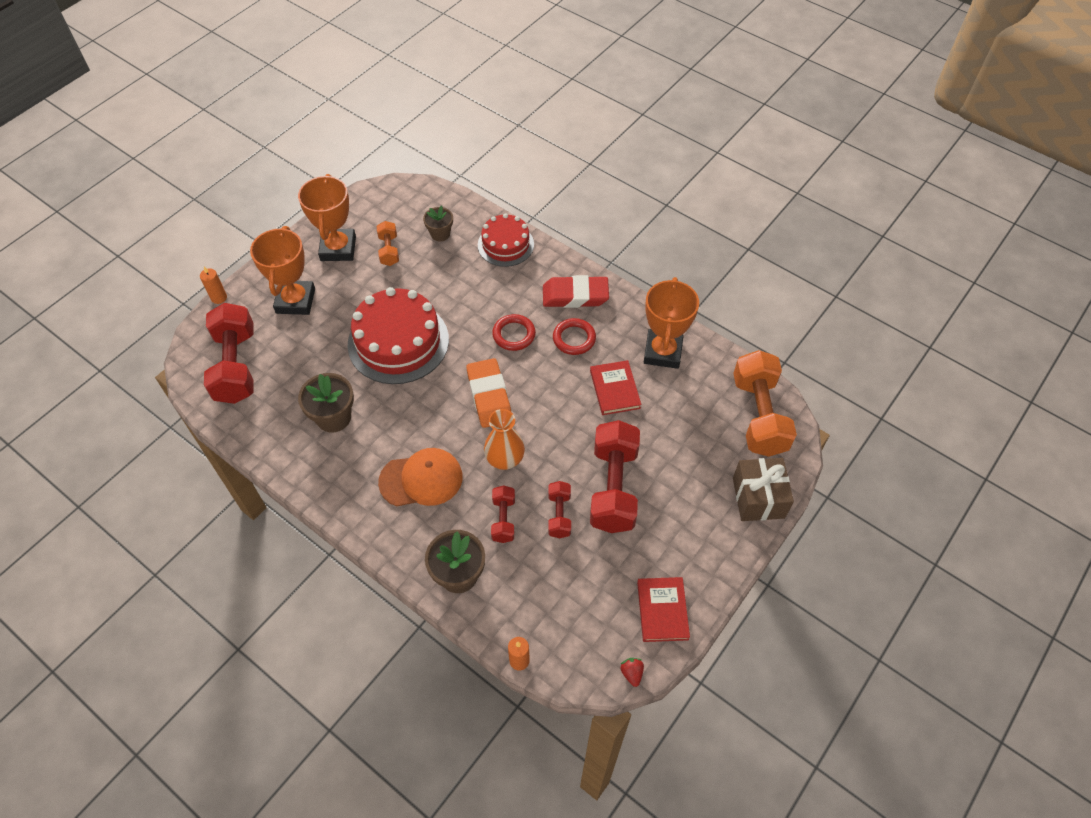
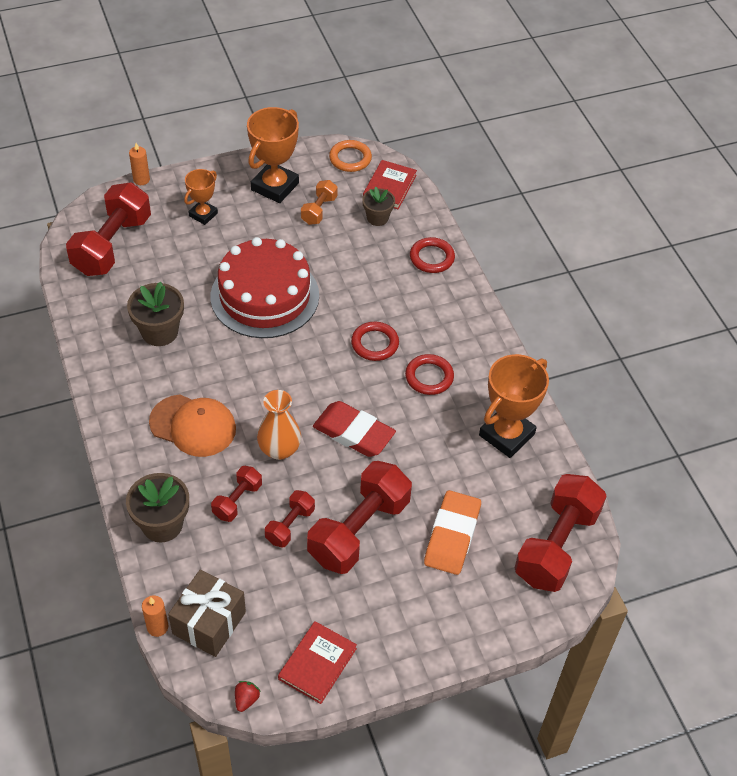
camera: 30 degrees right, 5 degrees down
(295, 301) = (203, 214): orange trophy -> orange trophy, size x0.58
(382, 196) = (350, 158): none -> orange ring
(489, 396) = (309, 386): orange eraser -> orange eraser (452, 536)
(505, 244) = (432, 258): red cake -> red ring
(575, 295) = (462, 338): red eraser -> red eraser (353, 433)
(614, 389) = (431, 444): red book -> red book (389, 187)
(758, 415) = (556, 545): orange dumbbell -> red dumbbell
(758, 498) = (492, 620): brown gift -> brown gift (209, 623)

